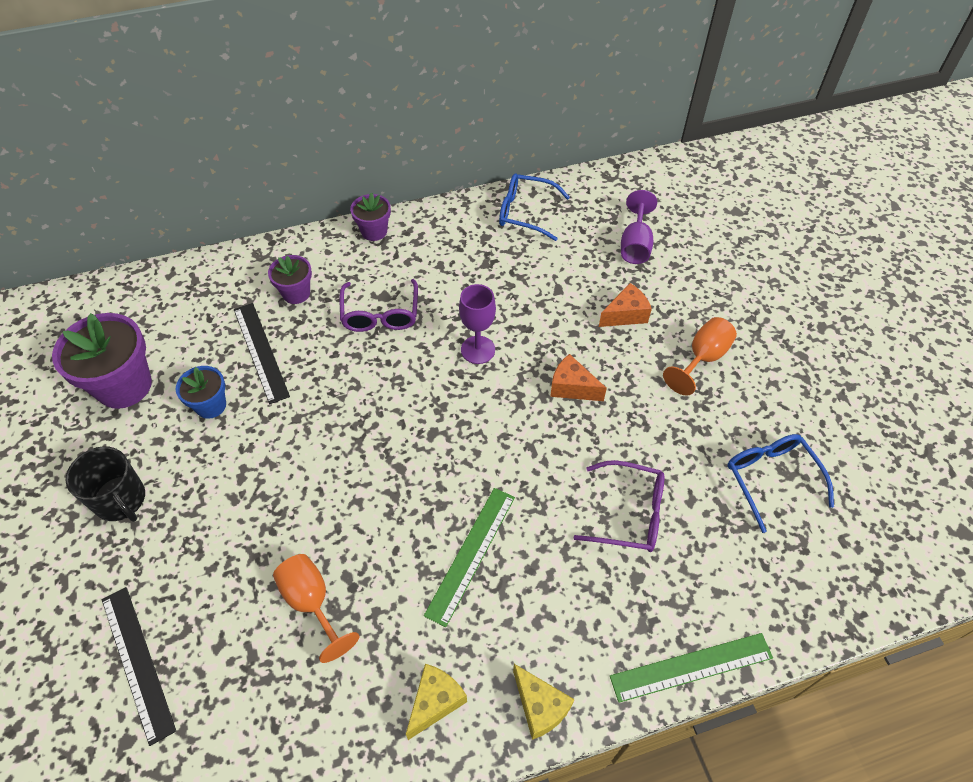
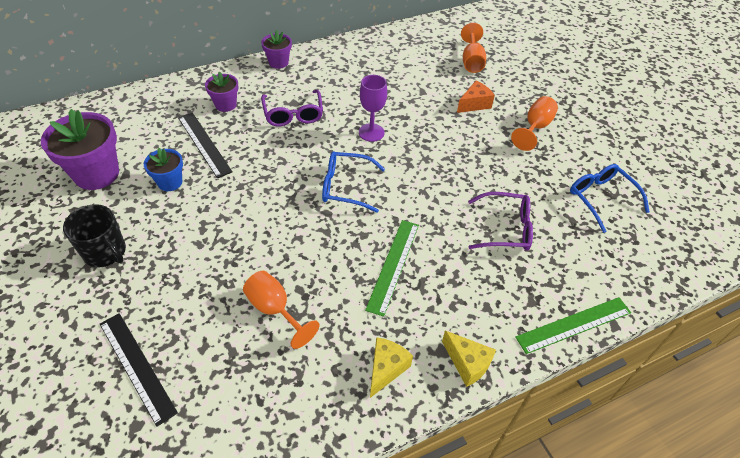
camera: 10 degrees left, 5 degrees down
(525, 212) = (388, 46): blue glasses -> blue glasses (345, 187)
(572, 387) = (446, 151): orange cheese -> none
(635, 244) = (471, 61): purple goblet -> orange goblet

